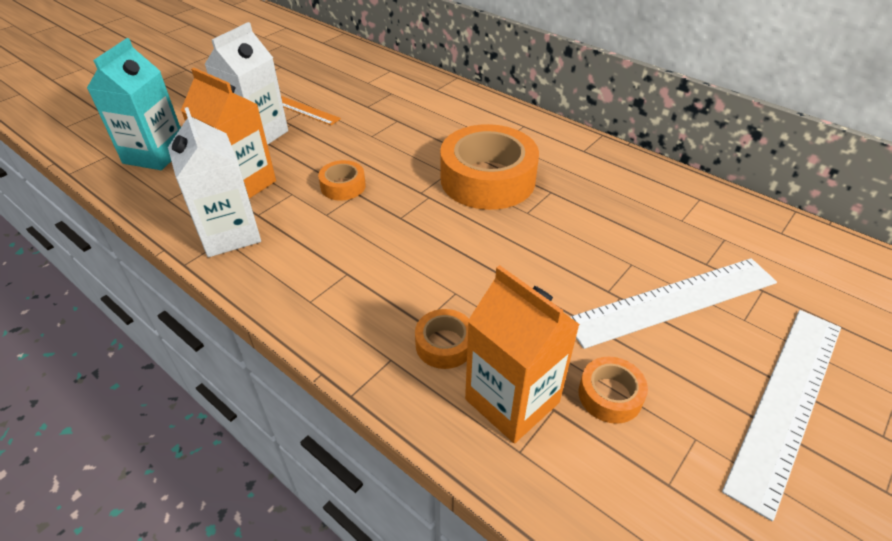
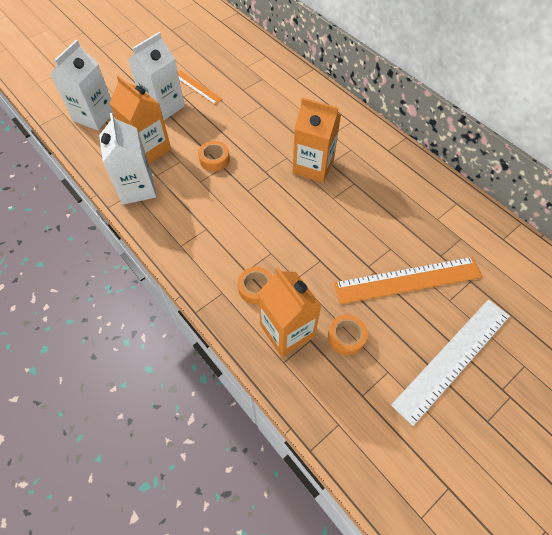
camera: 10 degrees right, 15 degrees up
(155, 154) = (94, 116): turquoise carton -> white carton
(487, 179) = (313, 166): orange tape -> orange carton
(672, 301) = (407, 280): white ruler -> orange ruler

